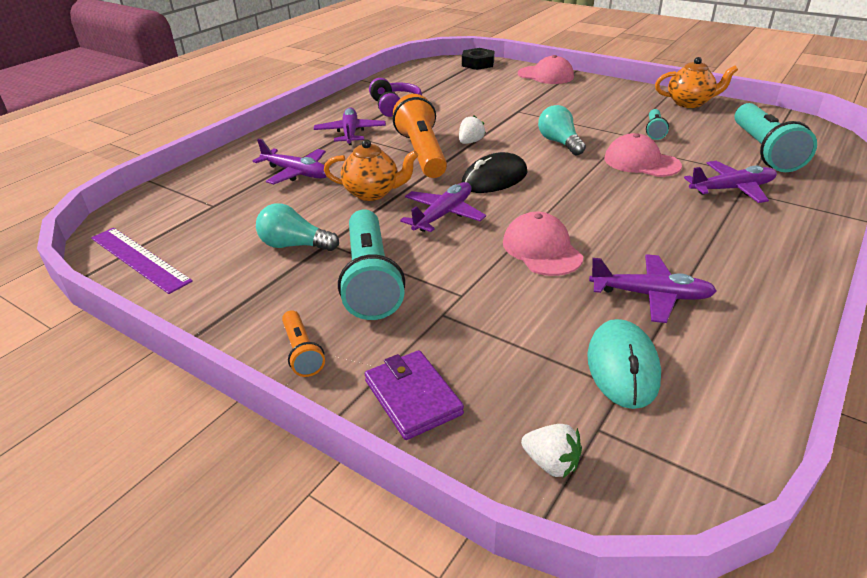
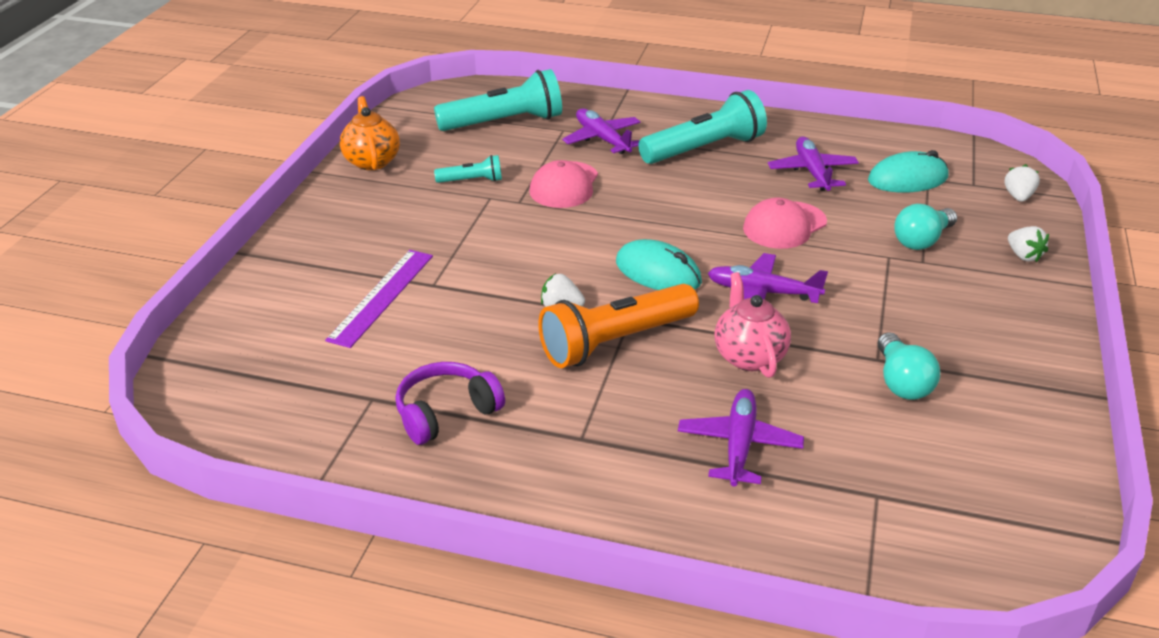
camera: 110 degrees left, 0 degrees up
(139, 259) = (1034, 504): purple ruler -> purple ruler (381, 297)
(302, 352) = (1037, 321): orange flashlight -> none
(350, 133) = (577, 433): purple plane -> none
(370, 279) = (912, 311): turquoise flashlight -> turquoise flashlight (704, 149)
(372, 193) = (749, 356): orange teapot -> pink teapot
(413, 397) = (1023, 256): purple wallet -> white strawberry
(478, 63) = (200, 361): black nut -> none
(494, 179) = (658, 272): black mouse -> turquoise mouse
(546, 75) = (267, 278): pink cap -> none
(559, 143) = (533, 239): turquoise light bulb -> turquoise light bulb (922, 240)

